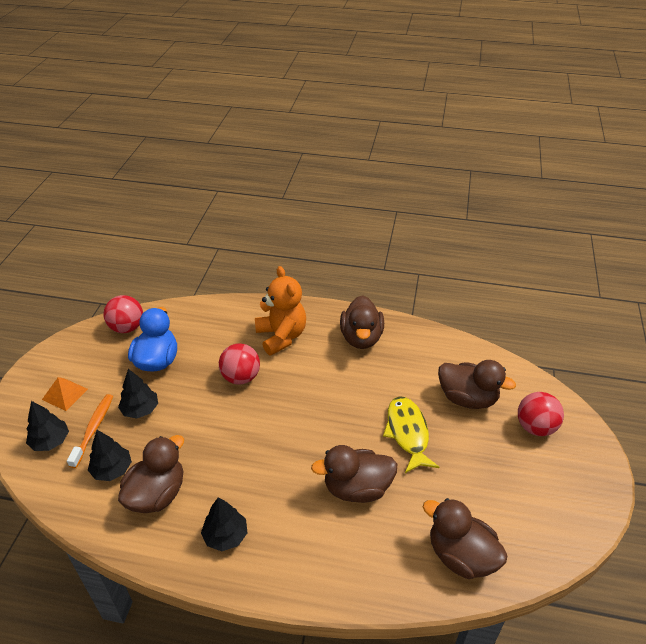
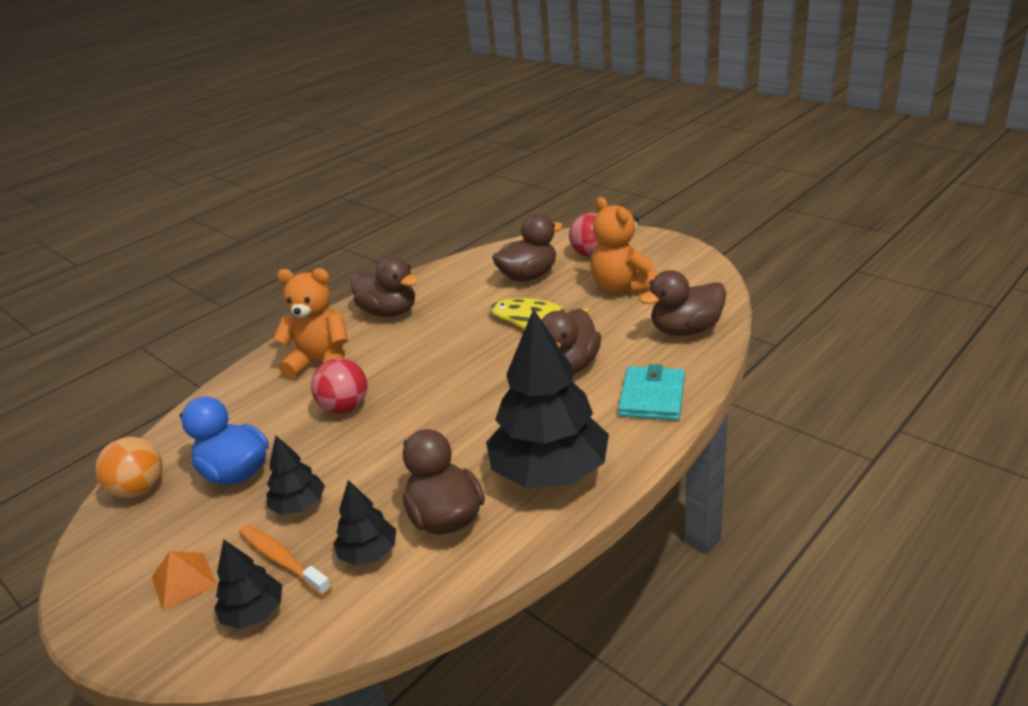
camera: 55 degrees left, 10 degrees down
(127, 327) = (140, 489): red ball -> orange ball
(225, 536) = (550, 472): black tree -> black tree, size x2.09
(347, 568) = (652, 397): none -> turquoise wallet
(497, 475) = (622, 287): none -> orange teddy bear

